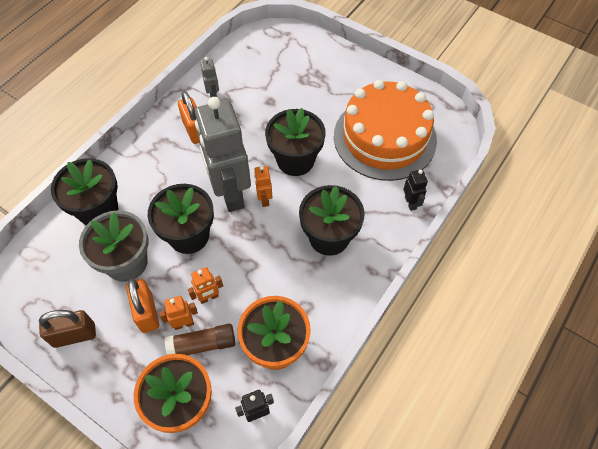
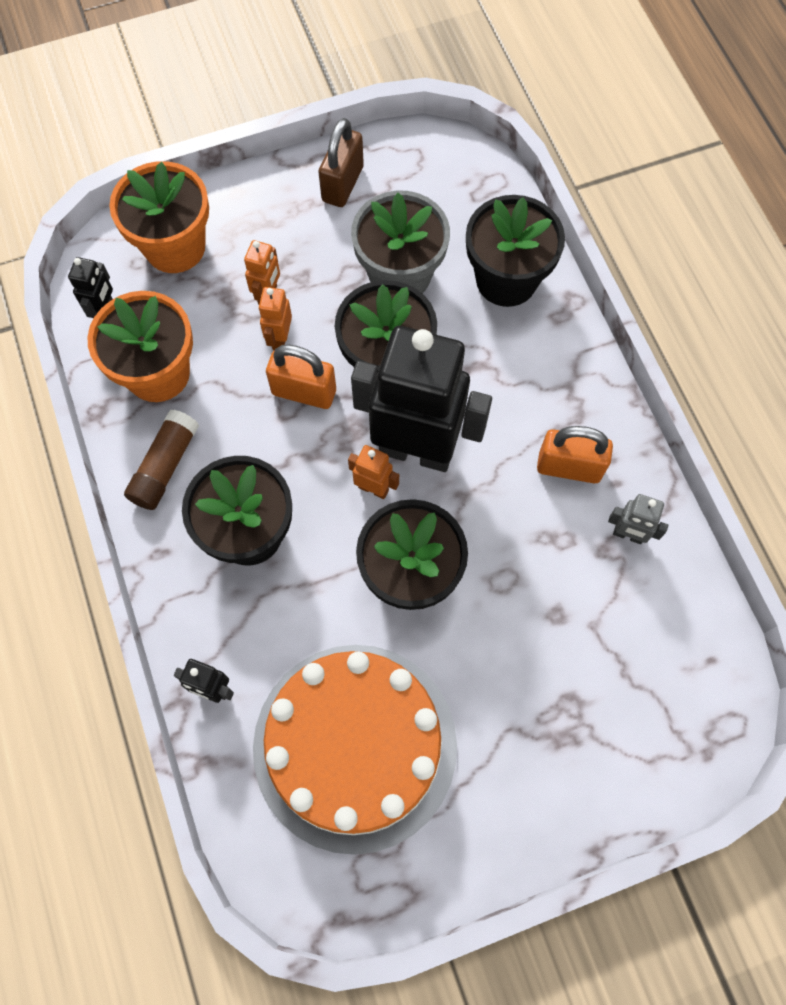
camera: 125 degrees right, 10 degrees up
(147, 313) = (313, 265): orange padlock -> orange padlock (304, 392)
(202, 344) = (226, 300): brown glue stick -> brown glue stick (165, 466)
(230, 193) = (416, 450): grey robot -> black robot

